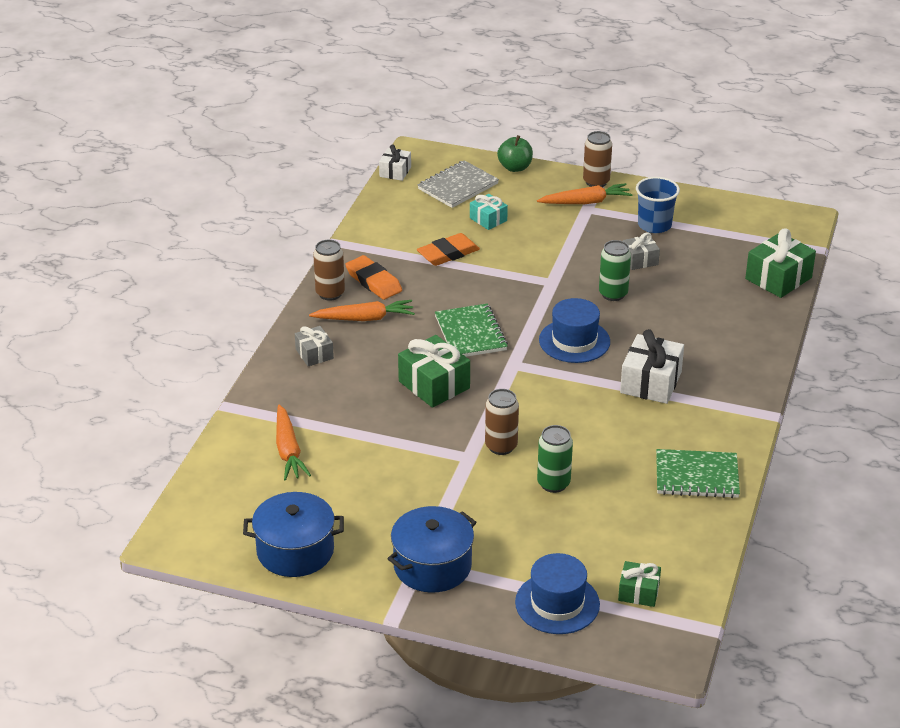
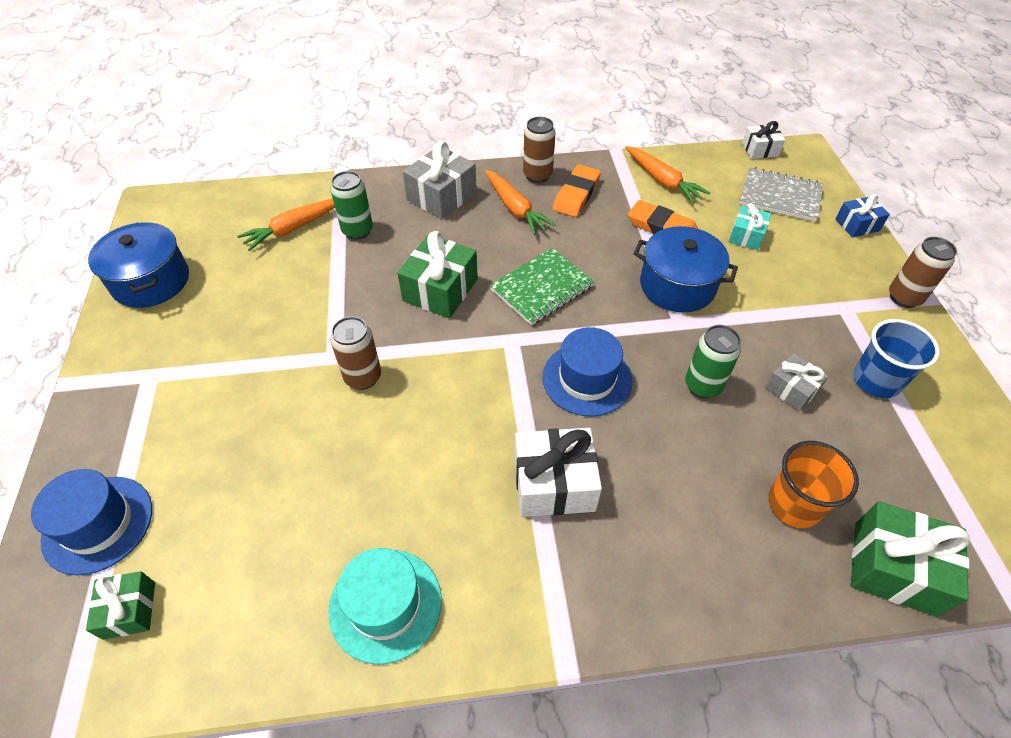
camera: 65 degrees right, 15 degrees up
(314, 354) = (442, 196): grey gift -> grey gift, size x1.70
(432, 566) = (146, 387): blue pot -> blue pot (677, 285)
(515, 167) = (857, 225): green apple -> blue gift
(553, 483) = (315, 447): green can -> green can (357, 231)
(585, 202) = (856, 301): orange carrot -> orange carrot (662, 181)
(696, 476) = (385, 604): green notebook -> turquoise hat
(721, 295) = (794, 504): none -> orange cup

